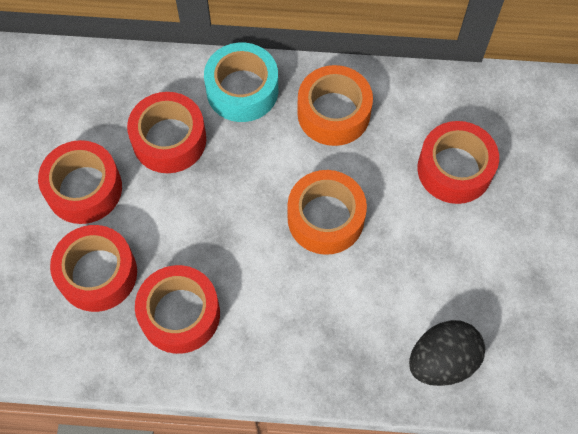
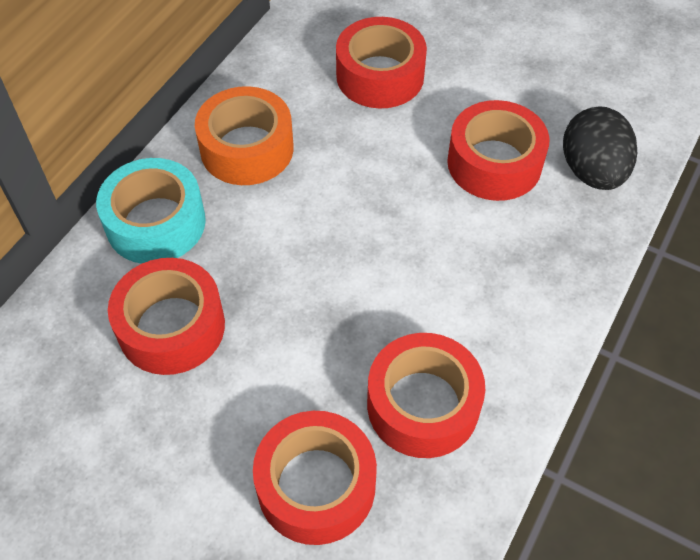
camera: 65 degrees left, 10 degrees down
(84, 189) = (178, 457): red tape -> red tape (494, 163)
(325, 218) = (374, 207): orange tape -> none

